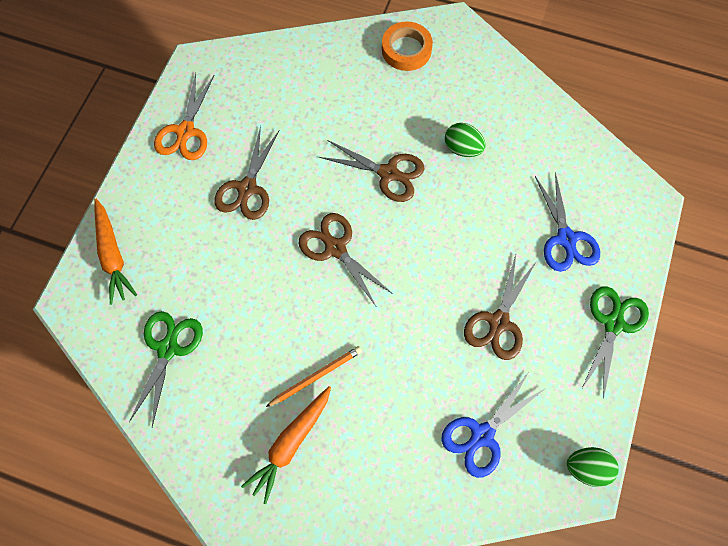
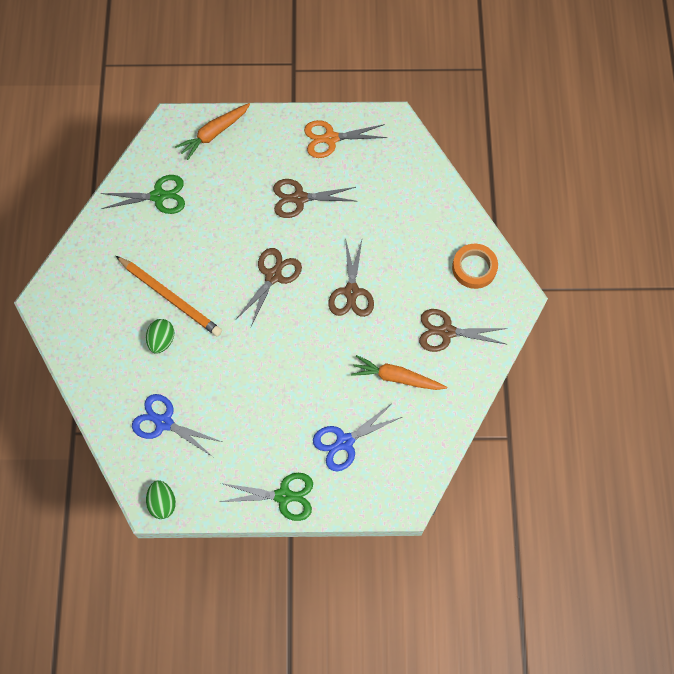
camera: 70 degrees right, 0 degrees up
(290, 444) = (118, 298): orange carrot -> orange carrot (397, 378)
(316, 376) = (170, 297): orange pencil -> orange pencil, size x1.66
(462, 148) = (396, 340): green egg -> green egg (161, 340)
(498, 322) = (255, 410): brown scissors -> brown scissors (447, 332)

